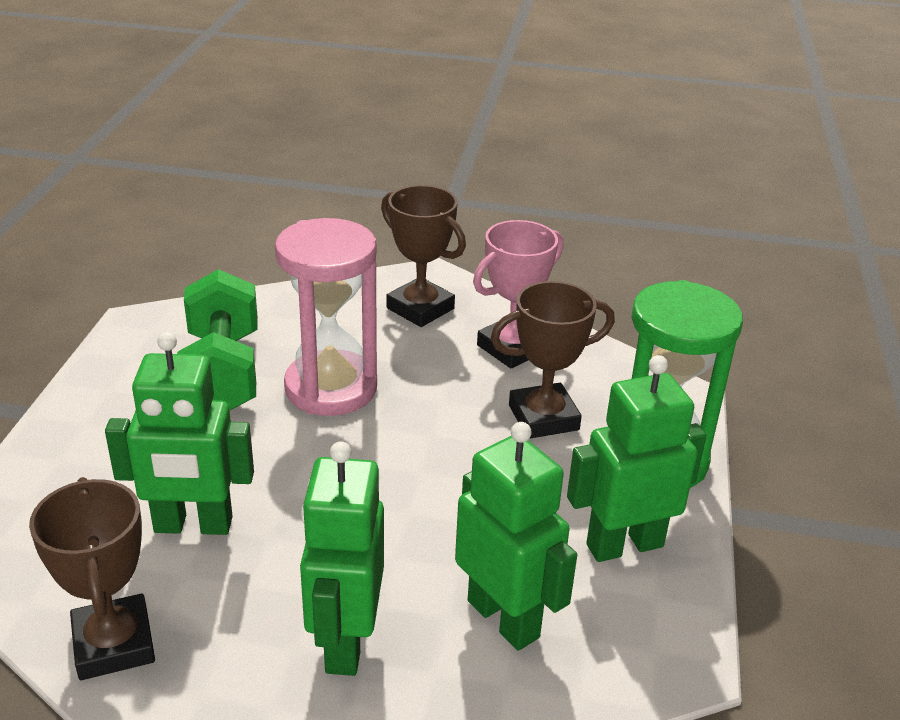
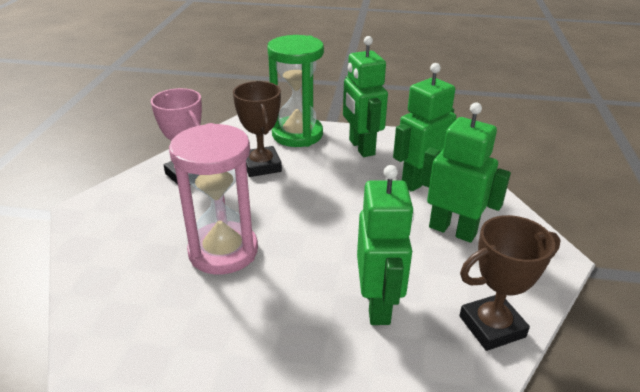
camera: 90 degrees left, 0 degrees up
(223, 373) = (194, 315): green dumbbell -> none
(345, 642) = (452, 230): green robot -> green robot turned 150 degrees counterclockwise
(420, 308) = (127, 213): brown trophy -> none

